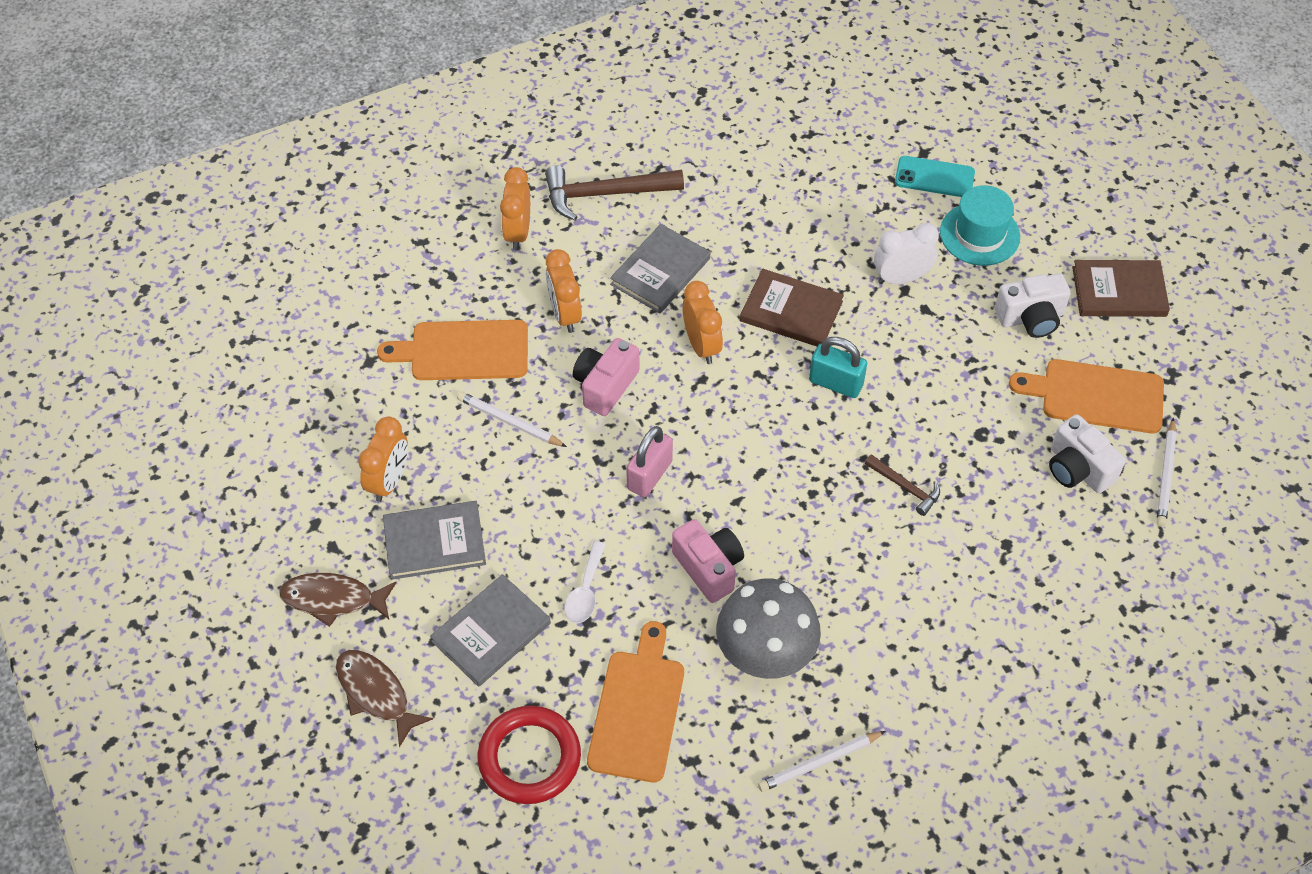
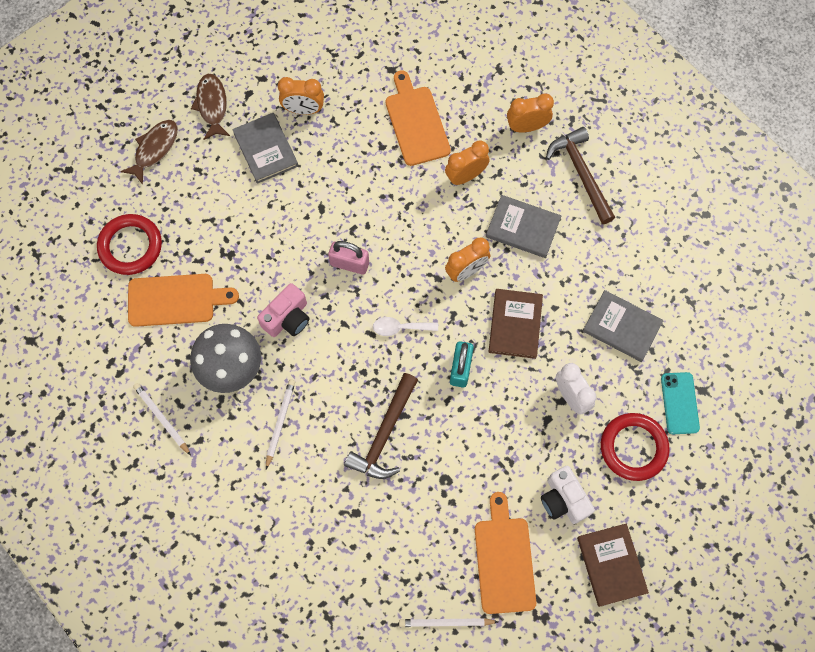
camera: 75 degrees right, 15 degrees up
(491, 632) = (210, 200): grey book -> grey book (621, 327)
(509, 421) = (368, 166): white pencil -> white pencil (280, 422)
(585, 591) = (252, 247): white spoon -> white spoon (400, 328)
(605, 386) = (413, 217): pink camera -> none
(905, 487) = (384, 434): brown hammer -> brown hammer, size x1.86
(979, 234) = (633, 447): turquoise hat -> red ring
(1078, 469) = (434, 555): white camera -> none

